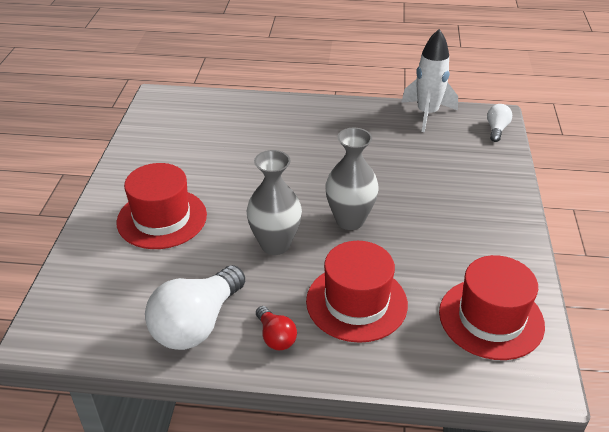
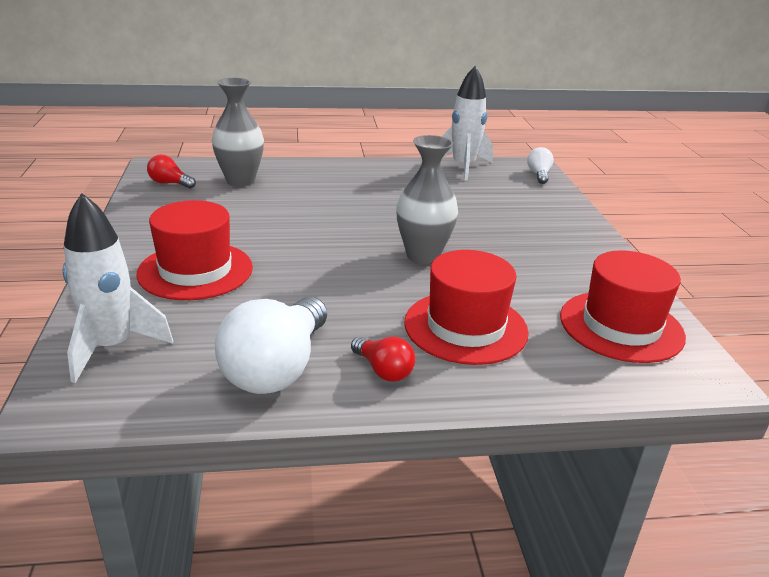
camera: 15 degrees left, 10 degrees down
(86, 288) = (112, 347): none -> white rocket
(164, 118) = (170, 183): none -> red light bulb
(275, 244) = (346, 283): grey vase -> grey vase (240, 181)

